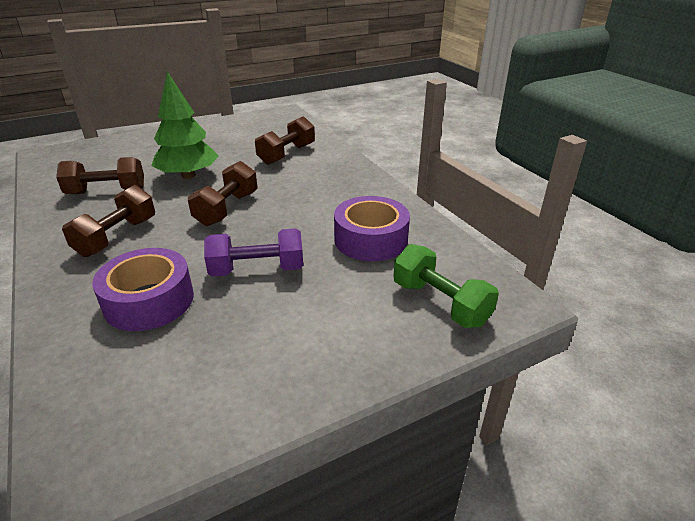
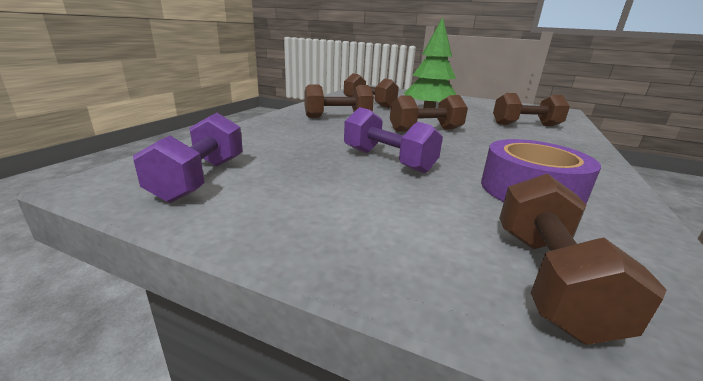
camera: 50 degrees right, 10 degrees down
(149, 301) = (297, 142): purple tape -> none
(157, 402) = (200, 179): none -> purple dumbbell
(440, 303) = (548, 279): green dumbbell -> brown dumbbell

